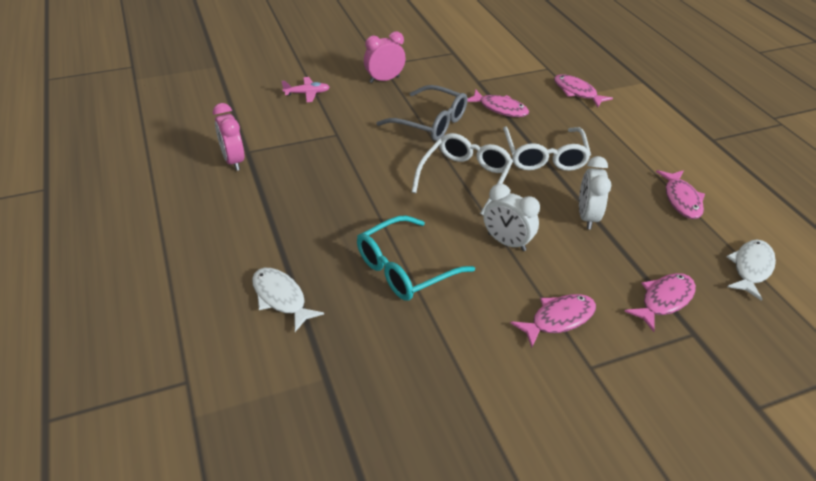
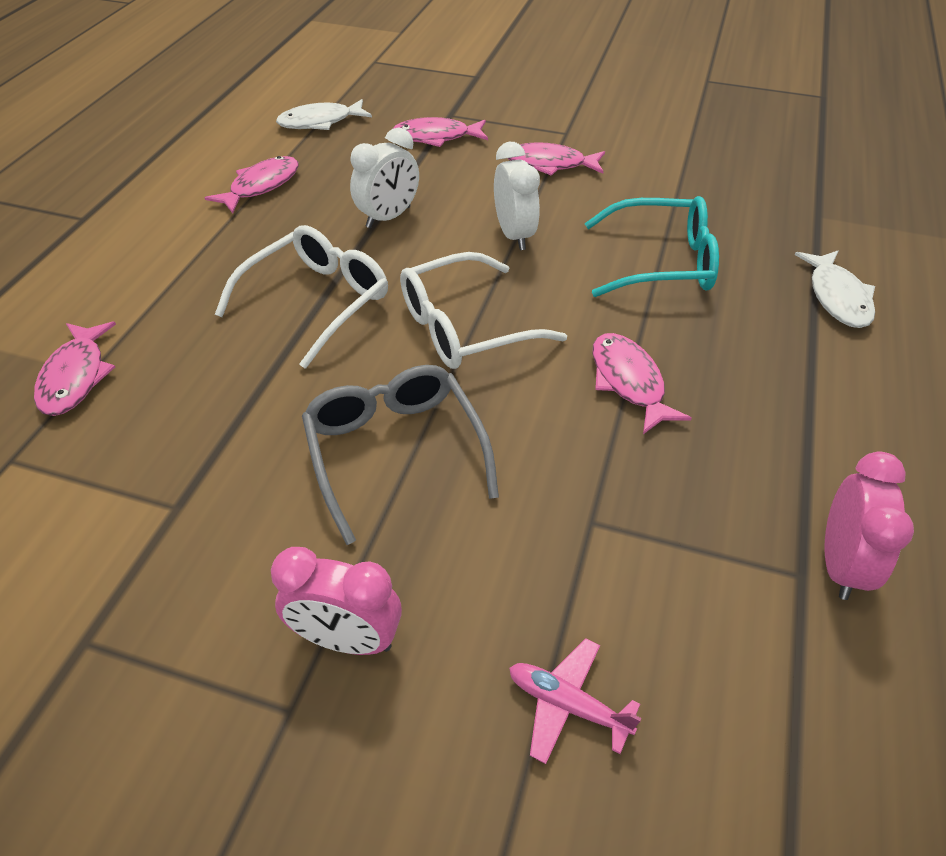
camera: 140 degrees left, 5 degrees up
(500, 109) = (244, 414): pink fish -> pink fish (628, 382)

